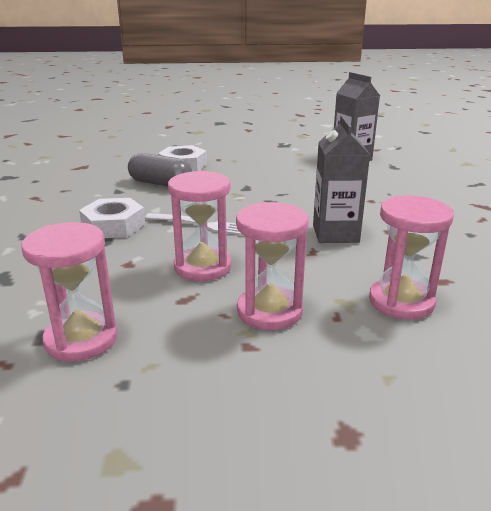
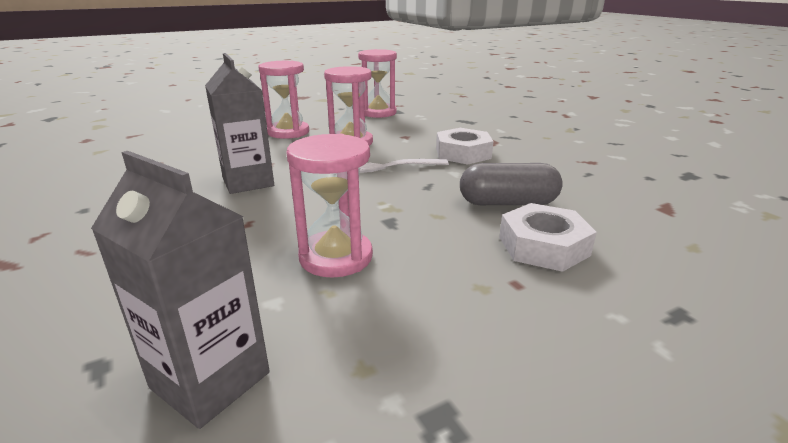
camera: 155 degrees right, 0 degrees up
(401, 302) = (198, 147): pink hourglass -> pink hourglass (336, 257)

